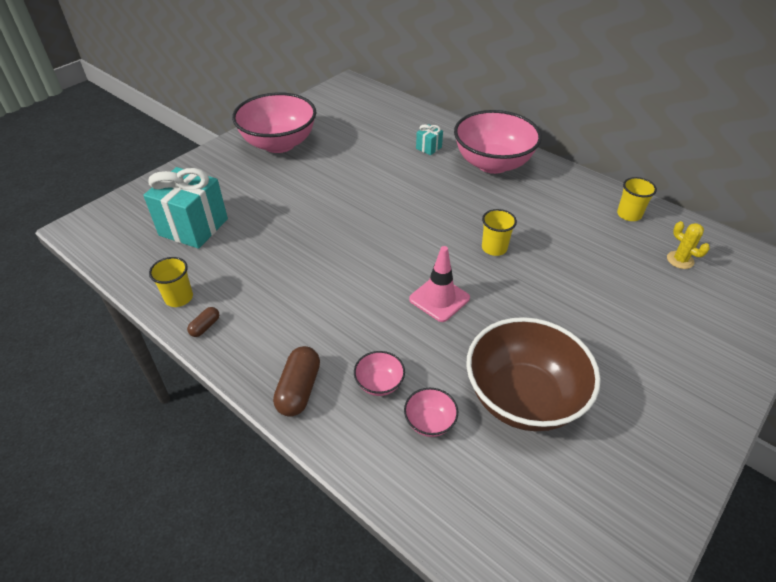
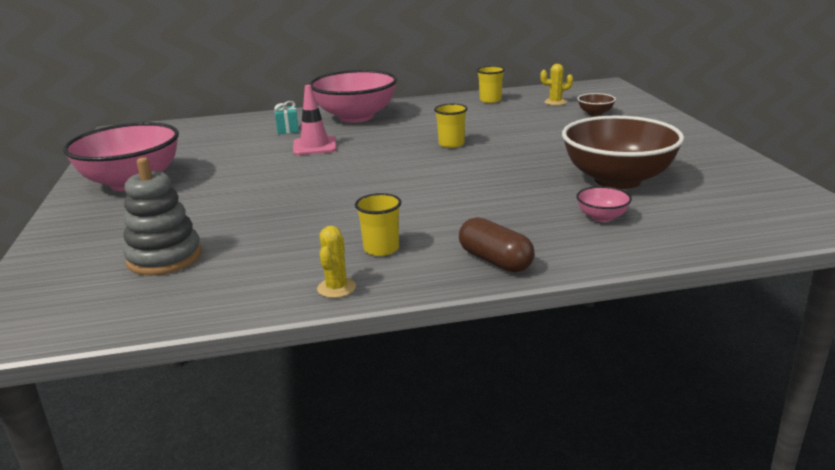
camera: 50 degrees left, 20 degrees down
(179, 298) = (264, 293): yellow cup -> yellow cup (381, 249)
(193, 227) = (165, 258): turquoise gift -> grey stacking toy
(205, 327) = (336, 288): brown capsule -> yellow cactus
(379, 383) = (535, 224): pink bowl -> none
(439, 299) = (474, 177): pink traffic cone -> pink traffic cone (314, 146)
(683, 304) = (595, 113): none -> brown bowl

